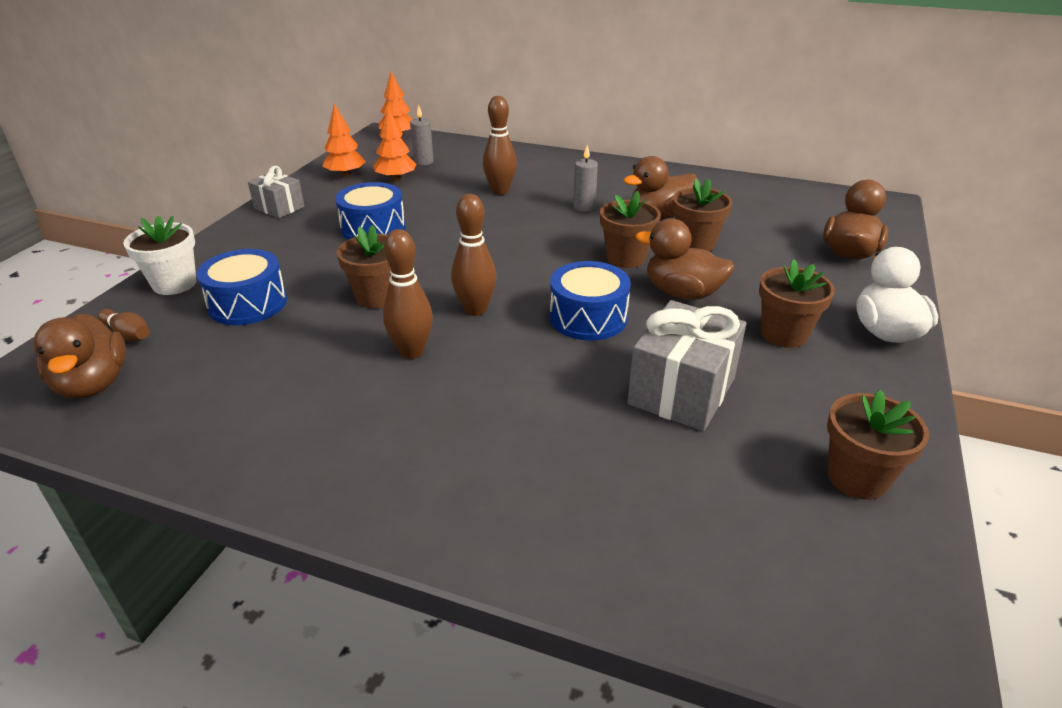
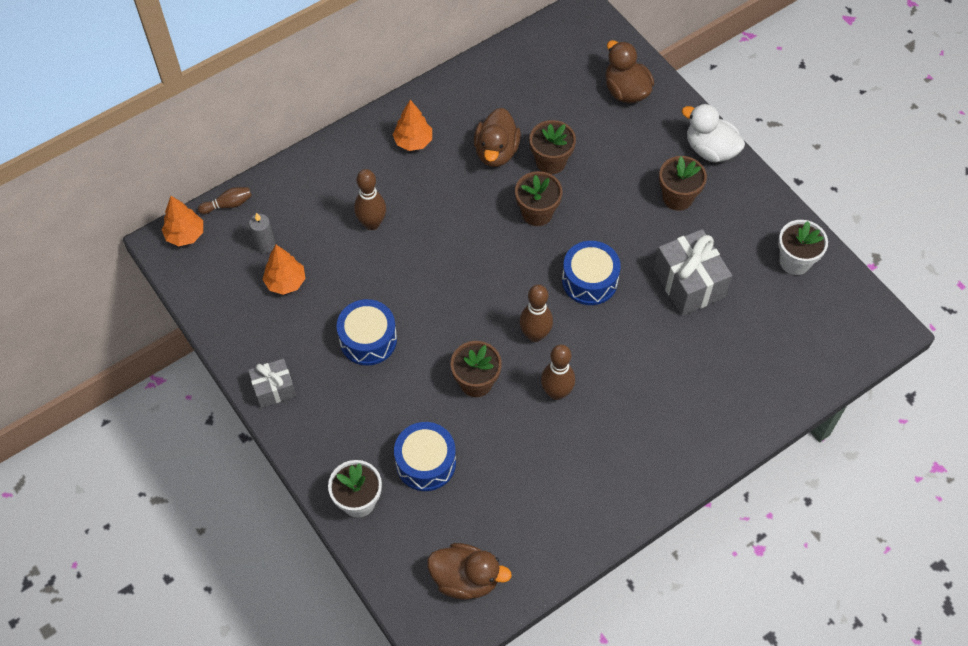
camera: 55 degrees left, 25 degrees up
(128, 334) = (414, 547): brown bowling pin -> brown bowling pin (228, 205)
(346, 175) = (244, 314): orange tree -> orange tree (413, 141)
(584, 207) = (445, 187): grey candle -> none
(682, 293) = (601, 213): brown duck -> none
(857, 477) = (795, 261): brown flower pot -> white flower pot

